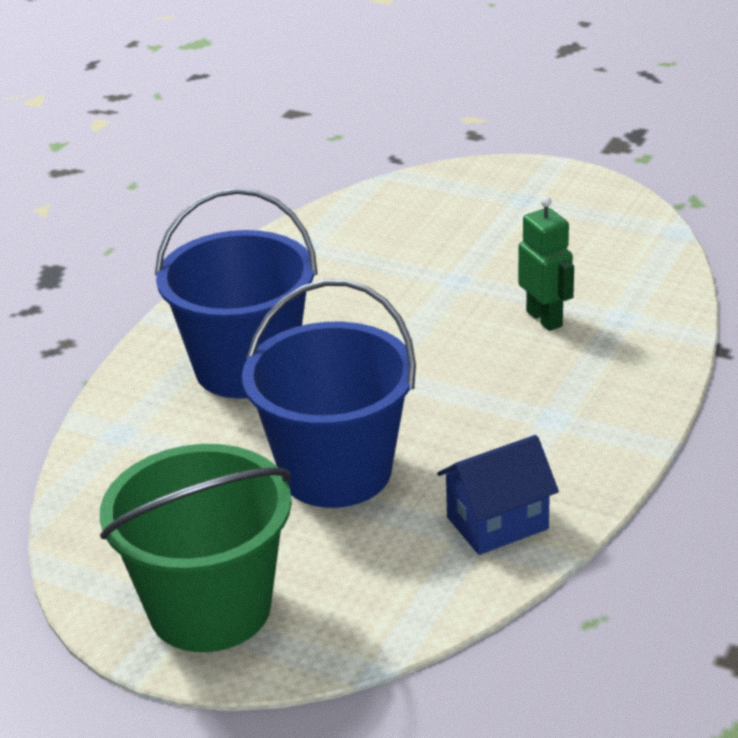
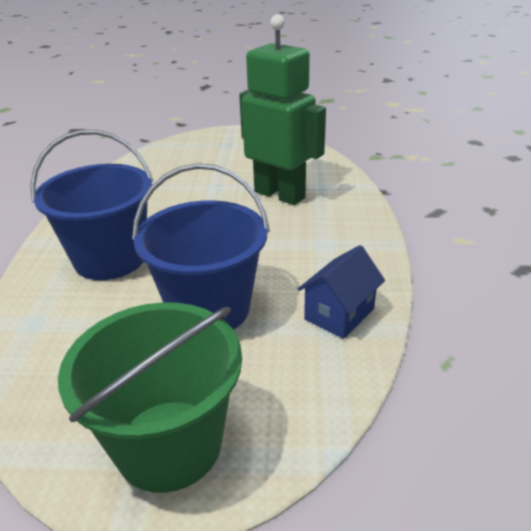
camera: 25 degrees left, 0 degrees up
(545, 319) = (280, 194): green robot -> green robot, size x1.99

